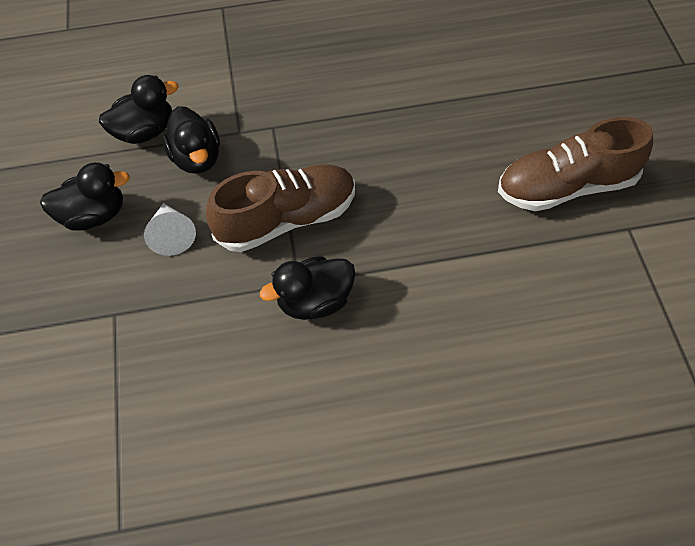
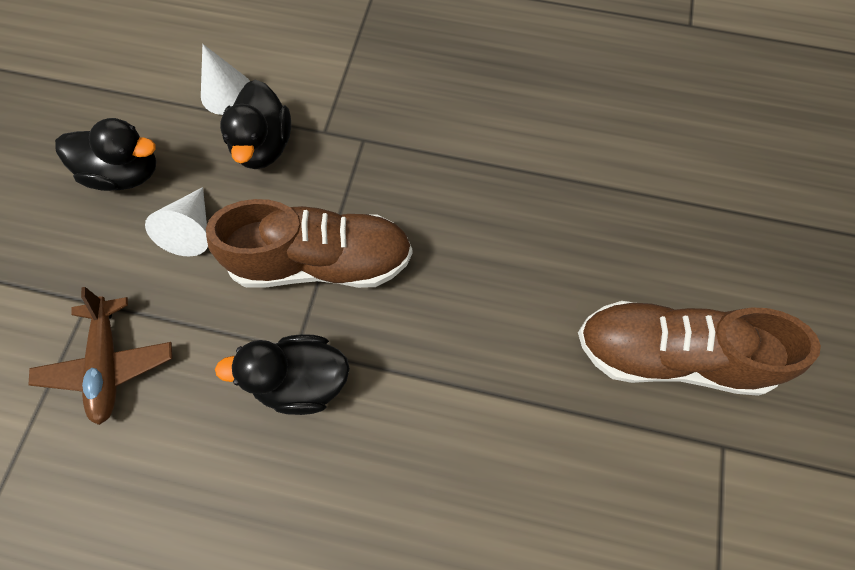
camera: 20 degrees right, 10 degrees up
(145, 131) = (227, 93): black duck -> white cone
(157, 348) = (109, 364): none -> brown plane

